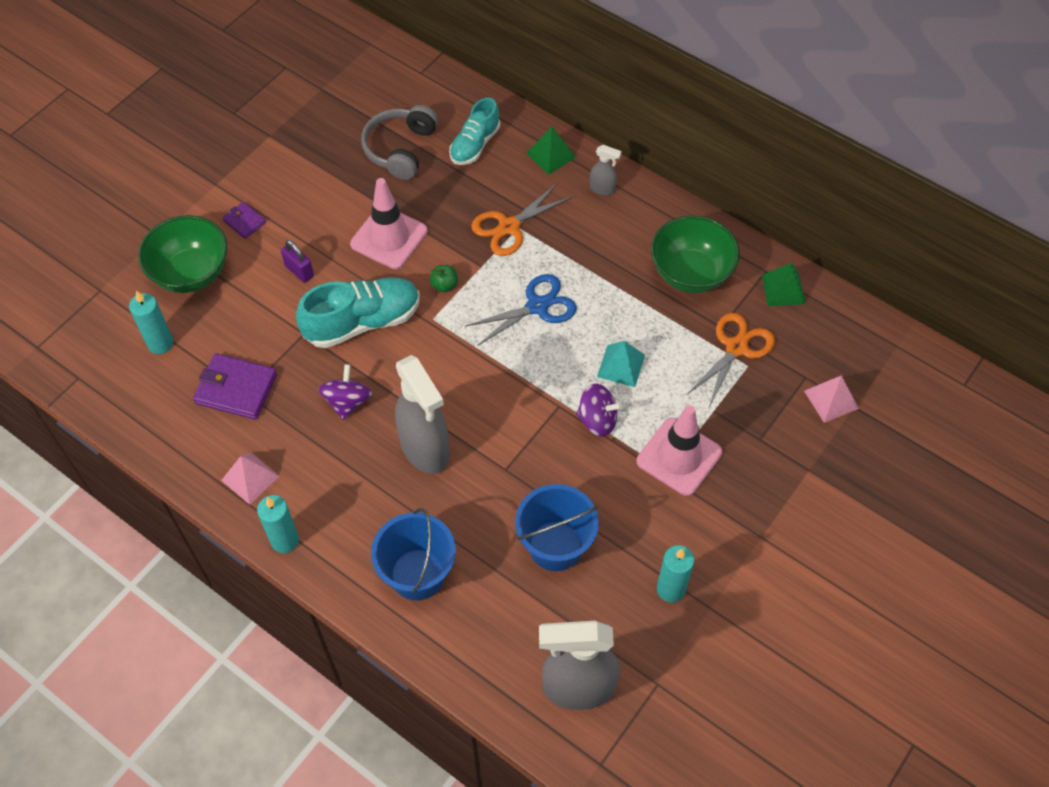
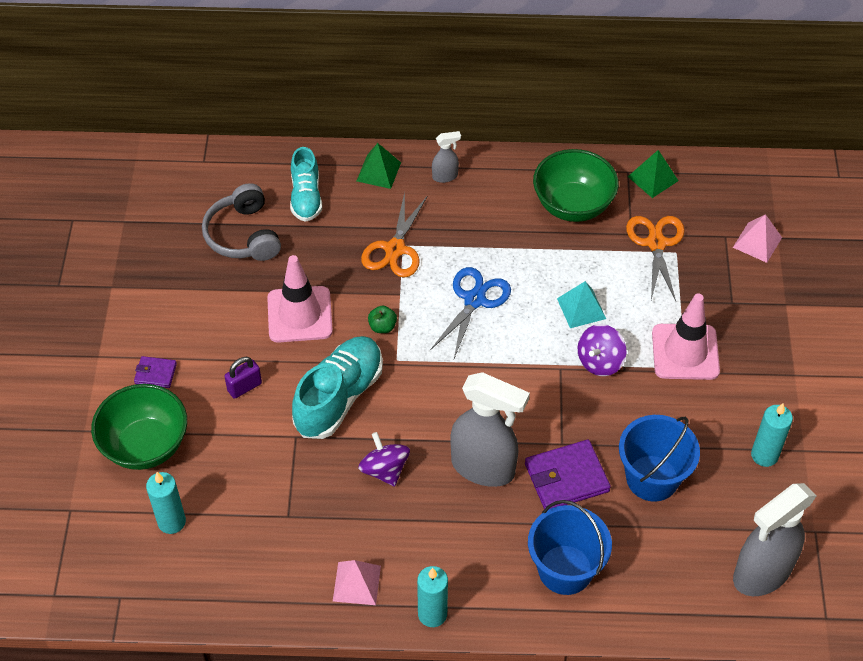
camera: 35 degrees left, 5 degrees down
(236, 389) = (277, 518): purple wallet -> purple wallet (566, 478)
(299, 271) = (244, 387): purple padlock -> purple padlock turned 45 degrees counterclockwise
(597, 420) = (600, 361): purple spinning top -> purple spinning top turned 150 degrees clockwise

